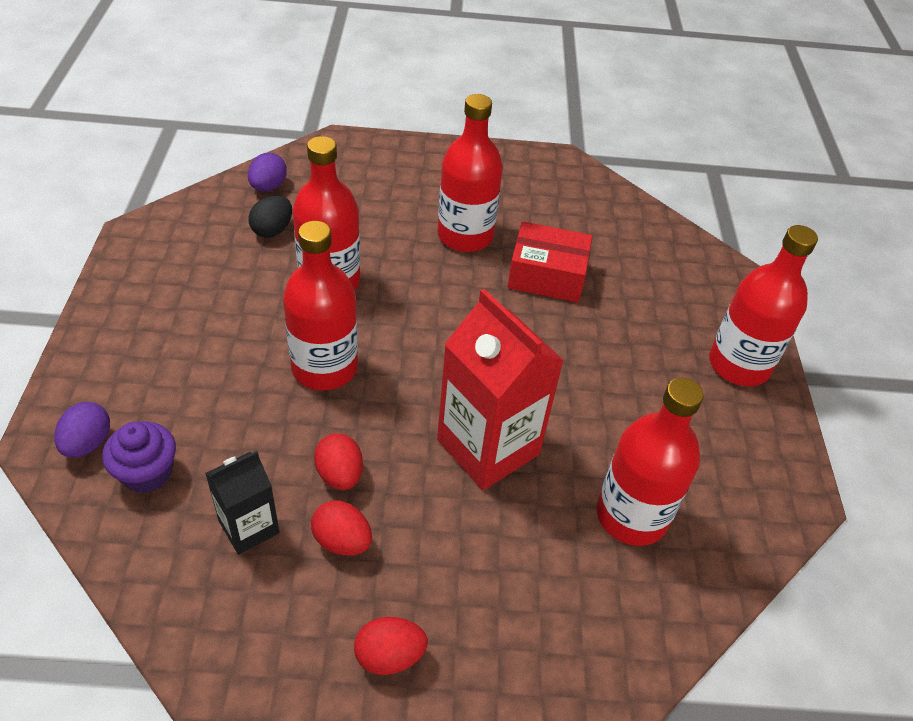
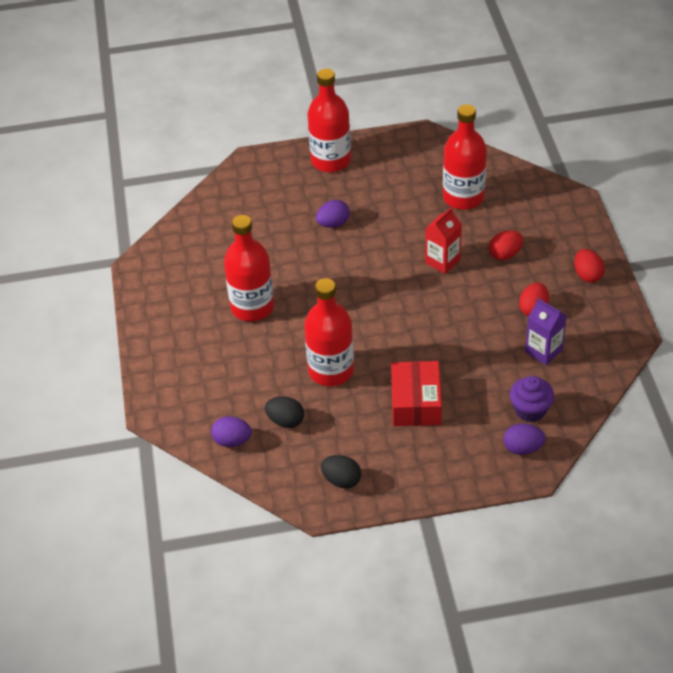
camera: 95 degrees left, 0 degrees up
(158, 257) = (341, 480): none -> black egg
(249, 527) = (543, 351): black carton -> purple carton
(324, 368) = (412, 351): red bottle -> none
(340, 475) = (491, 321): red egg -> red egg (505, 254)
(488, 447) = (442, 261): red carton -> red carton, size x0.55
(547, 276) = (280, 256): red box -> red box (416, 403)
(599, 339) = (333, 223): none -> purple egg

